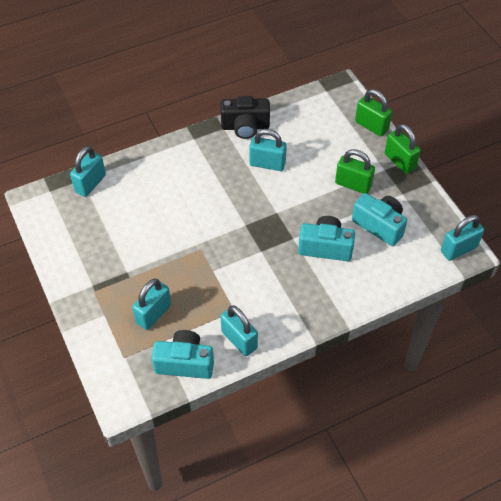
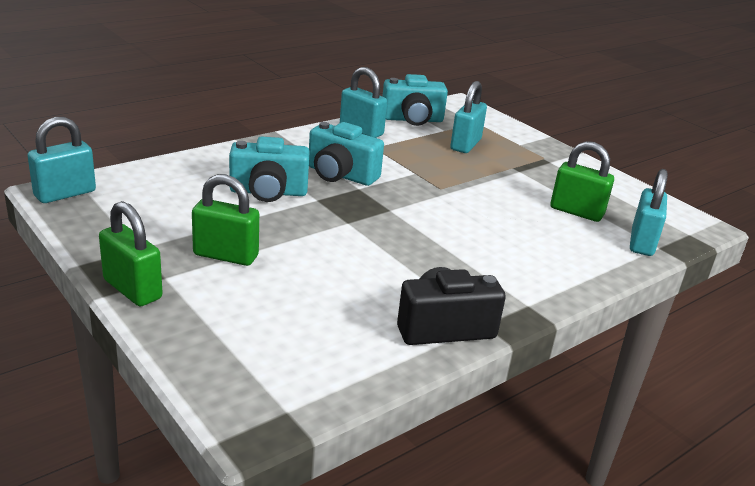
camera: 165 degrees right, 25 degrees down
(267, 164) = (381, 275): turquoise padlock -> none
(371, 126) = (182, 344): green padlock -> green padlock (576, 212)
(379, 225) = (185, 213): turquoise camera -> turquoise camera (340, 175)

